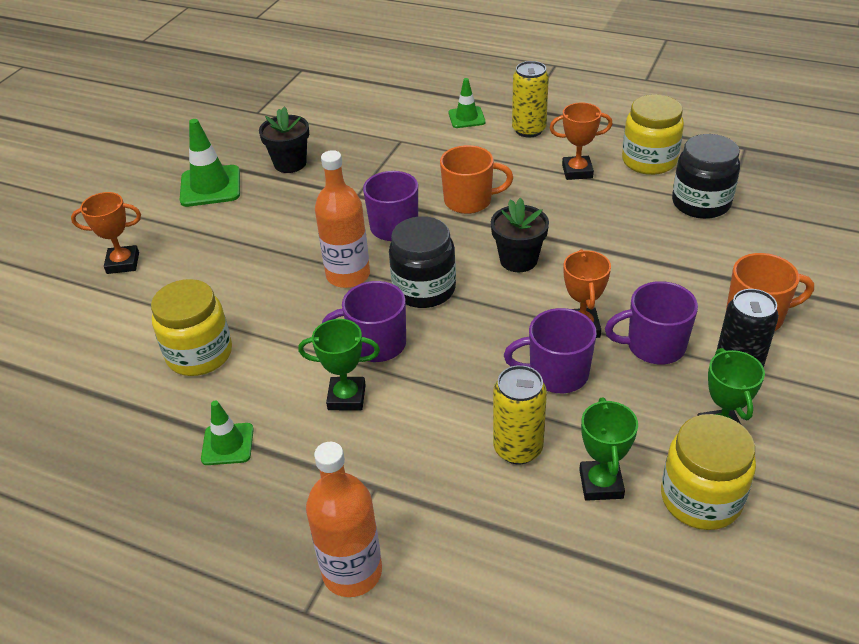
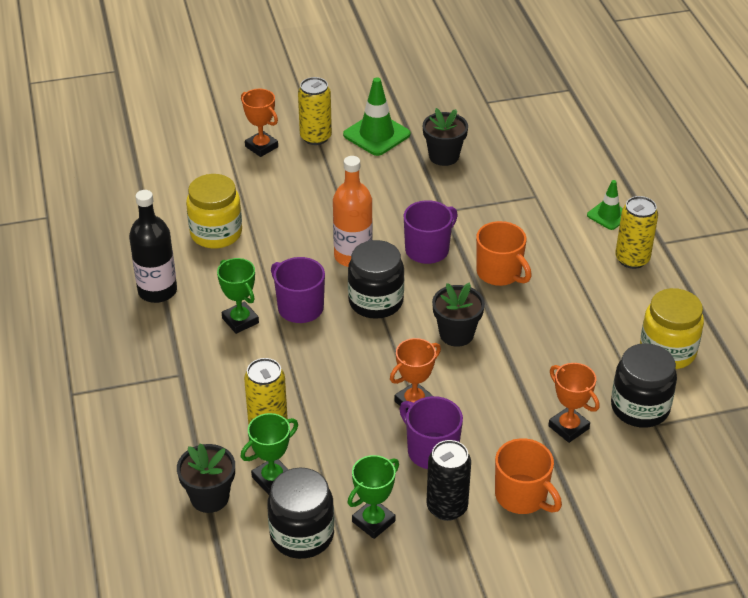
camera: 50 degrees right, 0 degrees up
(161, 223) = (315, 137): none -> yellow can
(227, 444) = (157, 291): green traffic cone -> black bottle
(352, 572) = (112, 398): orange bottle -> none
(556, 374) = (354, 411): purple mug -> none
(577, 171) = (604, 314): orange trophy -> orange trophy (568, 427)
(588, 554) = (209, 497): none -> black flower pot
(700, 499) = (302, 535): yellow jar -> black jar

